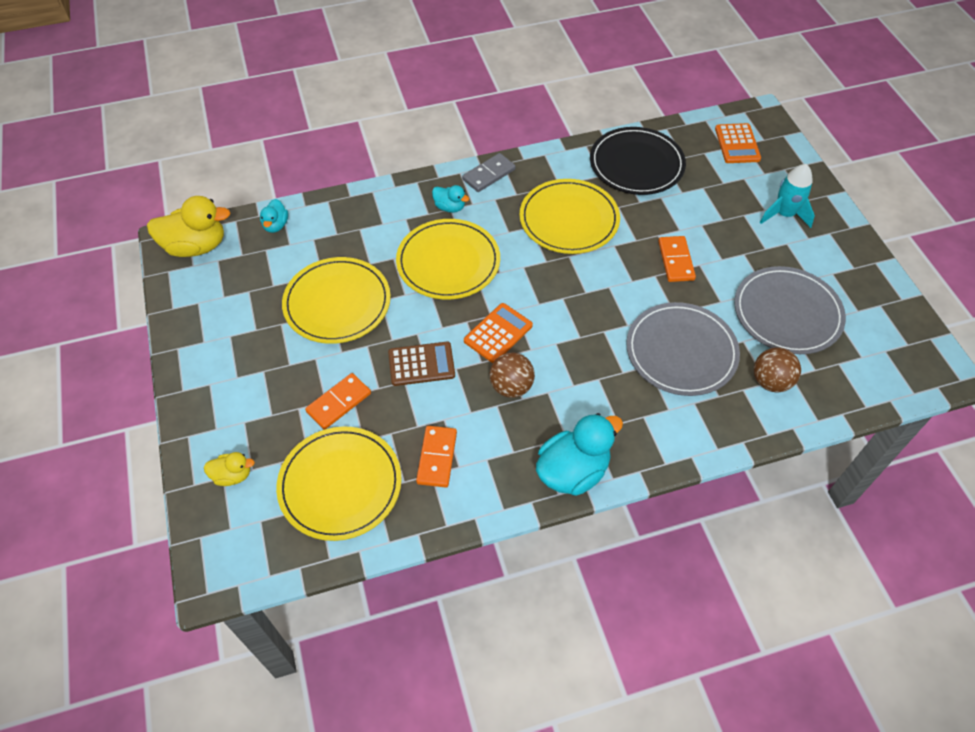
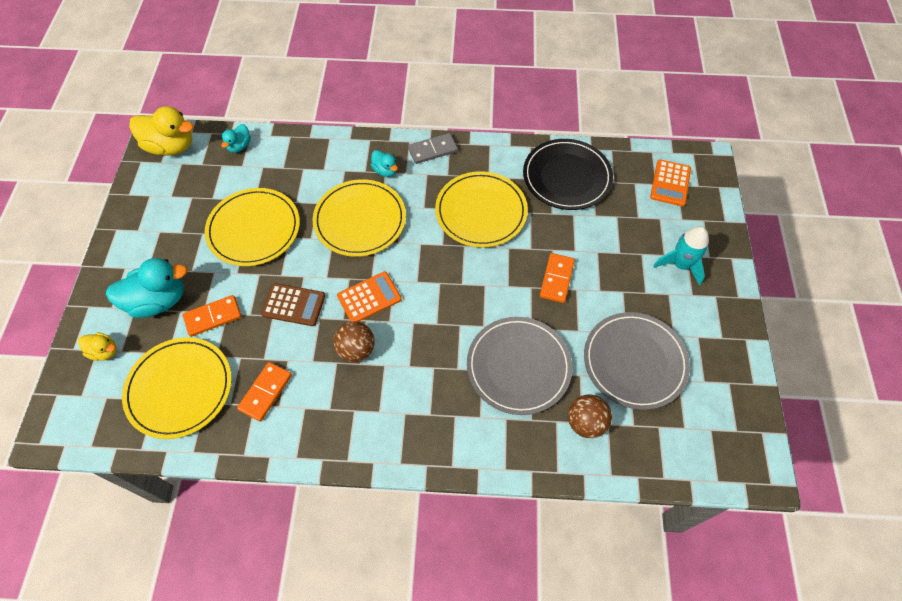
camera: 20 degrees right, 5 degrees up
(573, 471) = (369, 444): turquoise duck -> turquoise duck (158, 301)

